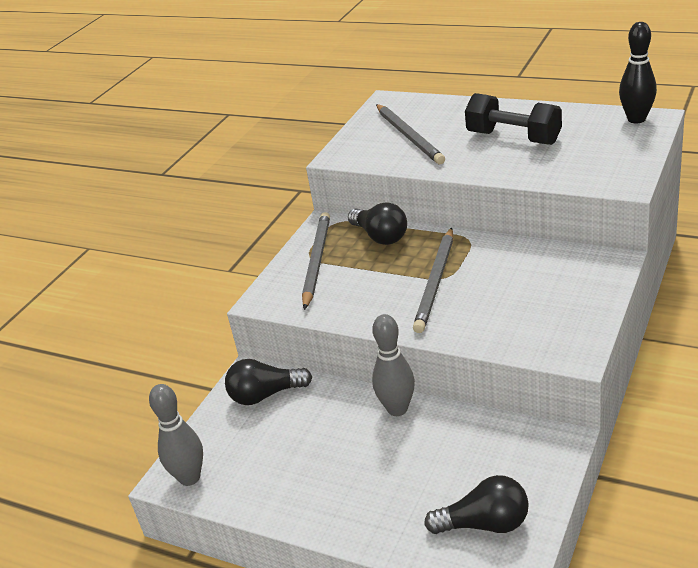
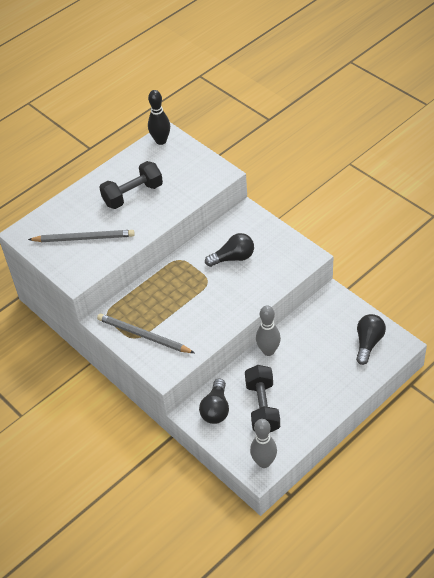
camera: 70 degrees left, 15 degrees up
(288, 440) = (262, 407): none -> black dumbbell
(380, 236) = (142, 297): black light bulb -> black light bulb (233, 258)
(436, 282) = (209, 287): grey pencil -> none

